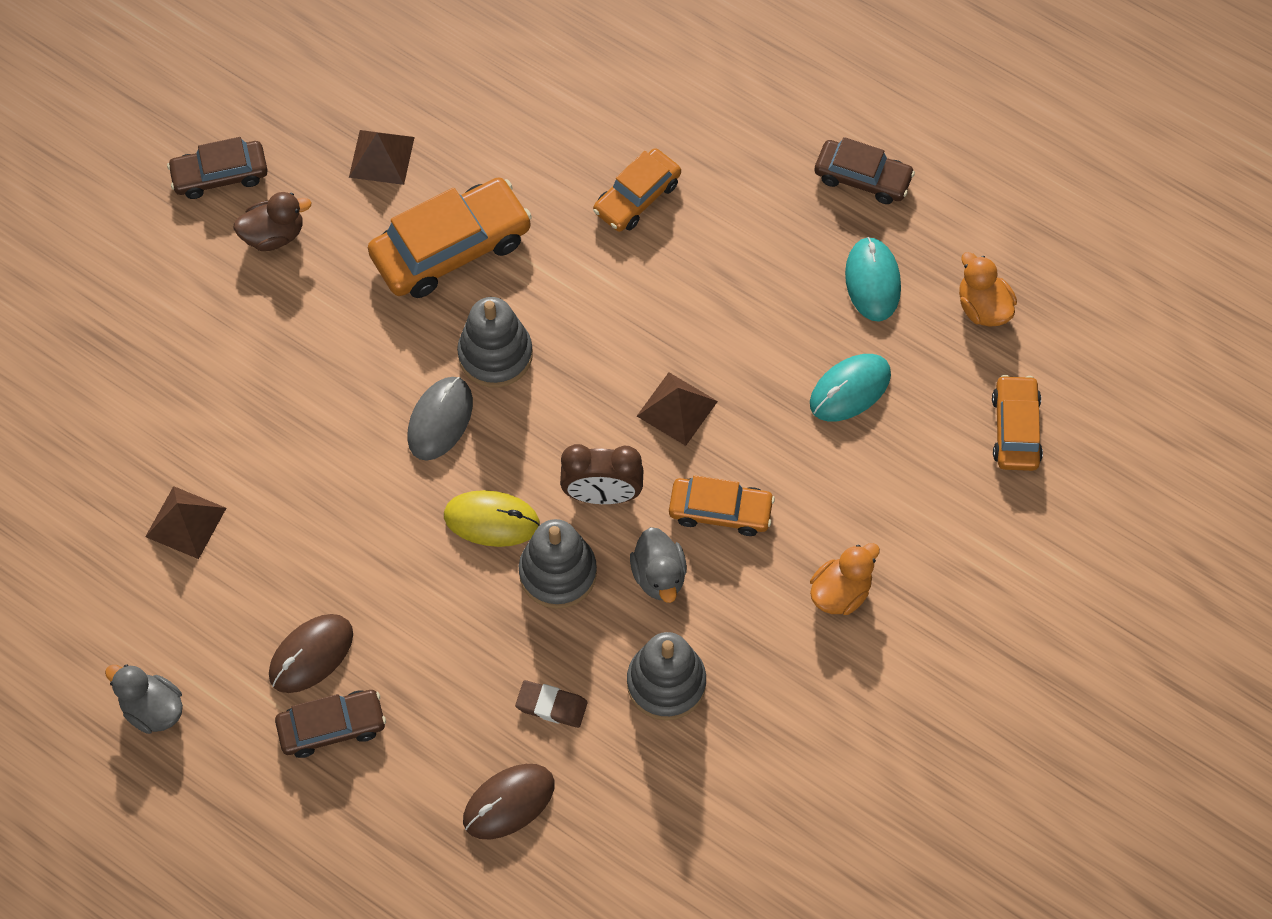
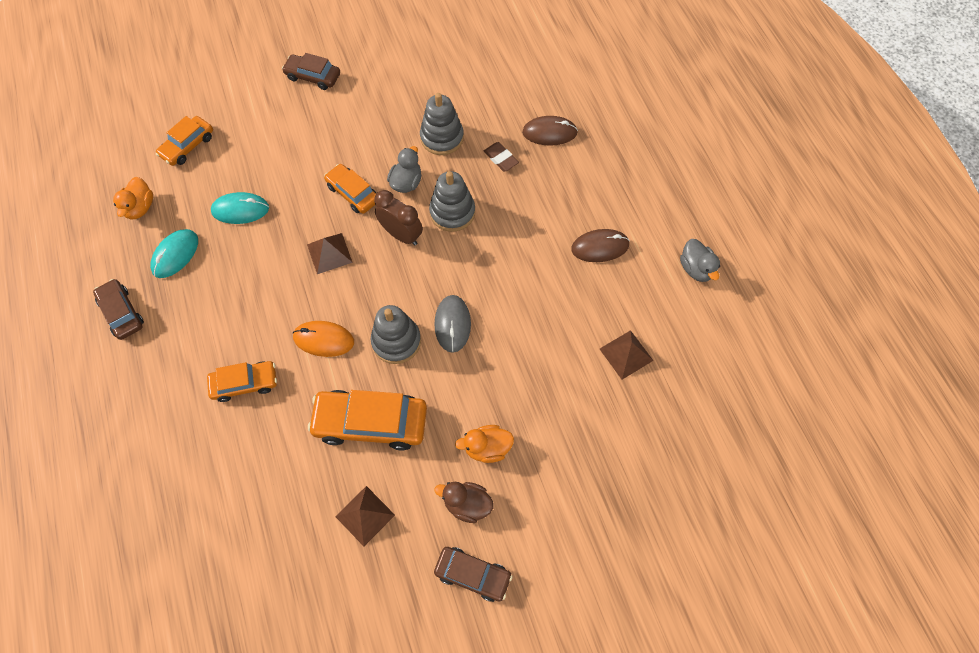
camera: 145 degrees left, 0 degrees up
(332, 727) = (610, 209): brown car -> brown car (313, 76)
(440, 420) = (452, 324): grey mouse -> grey mouse turned 60 degrees counterclockwise
(491, 520) = (465, 256): yellow mouse -> none
(588, 301) = (323, 340): none -> orange mouse
(840, 592) = (332, 128): orange duck -> orange duck (487, 448)

